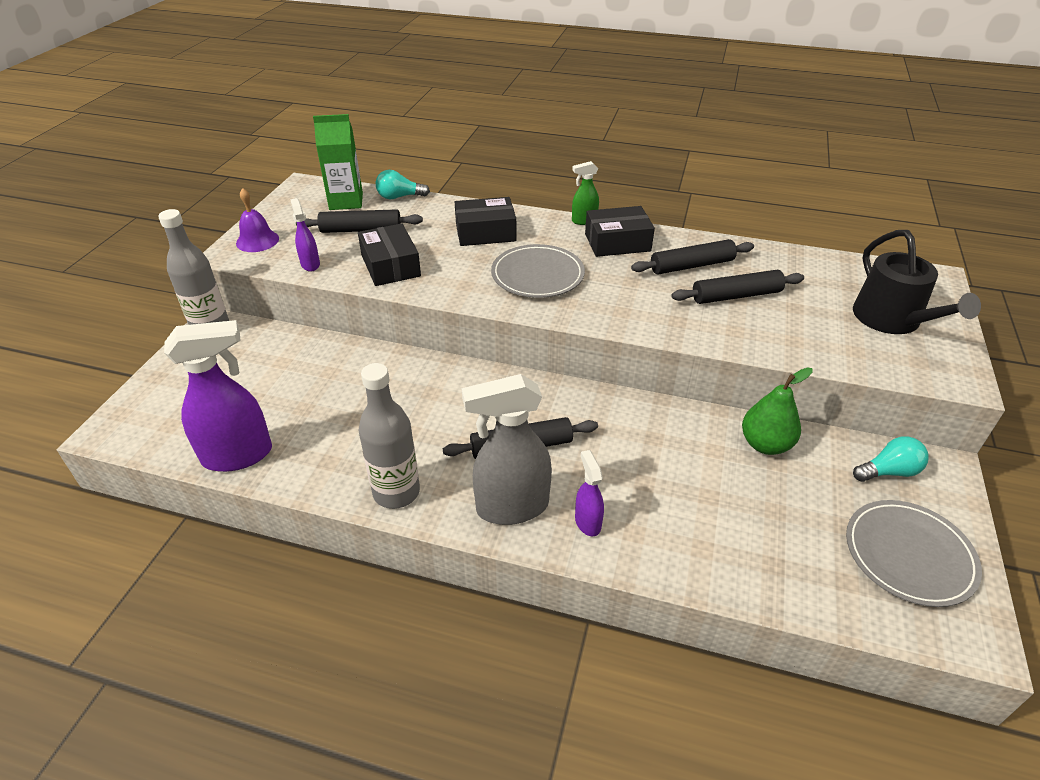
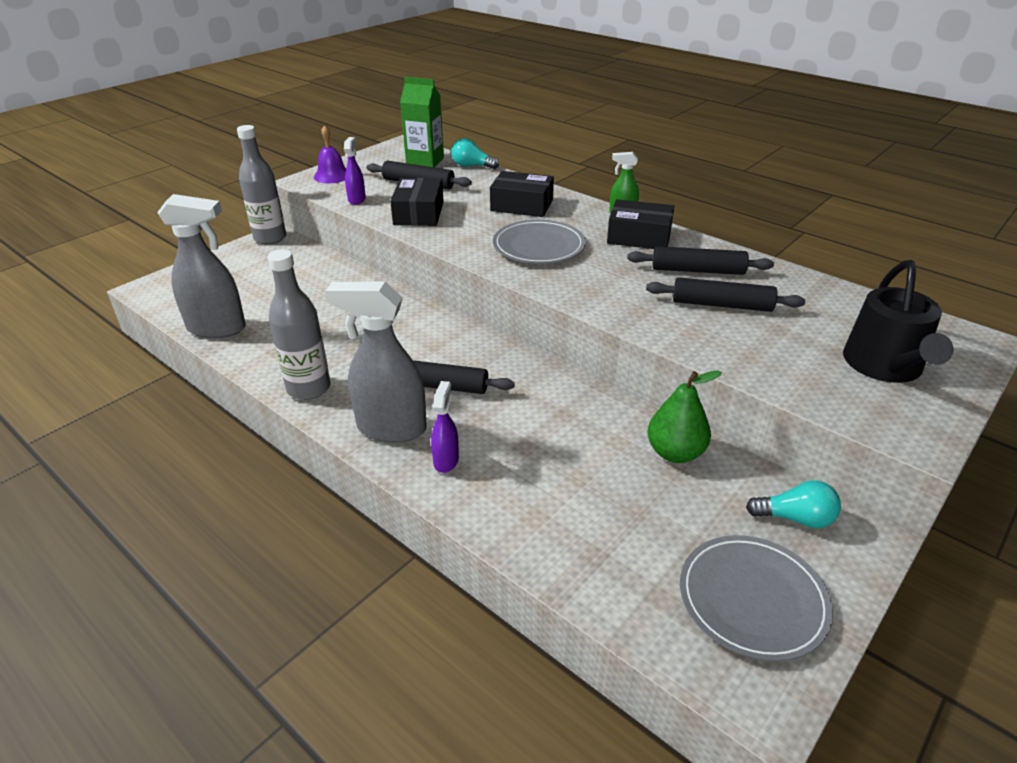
camera: 25 degrees right, 5 degrees down
(238, 455) = (217, 328): purple spray bottle -> grey spray bottle

